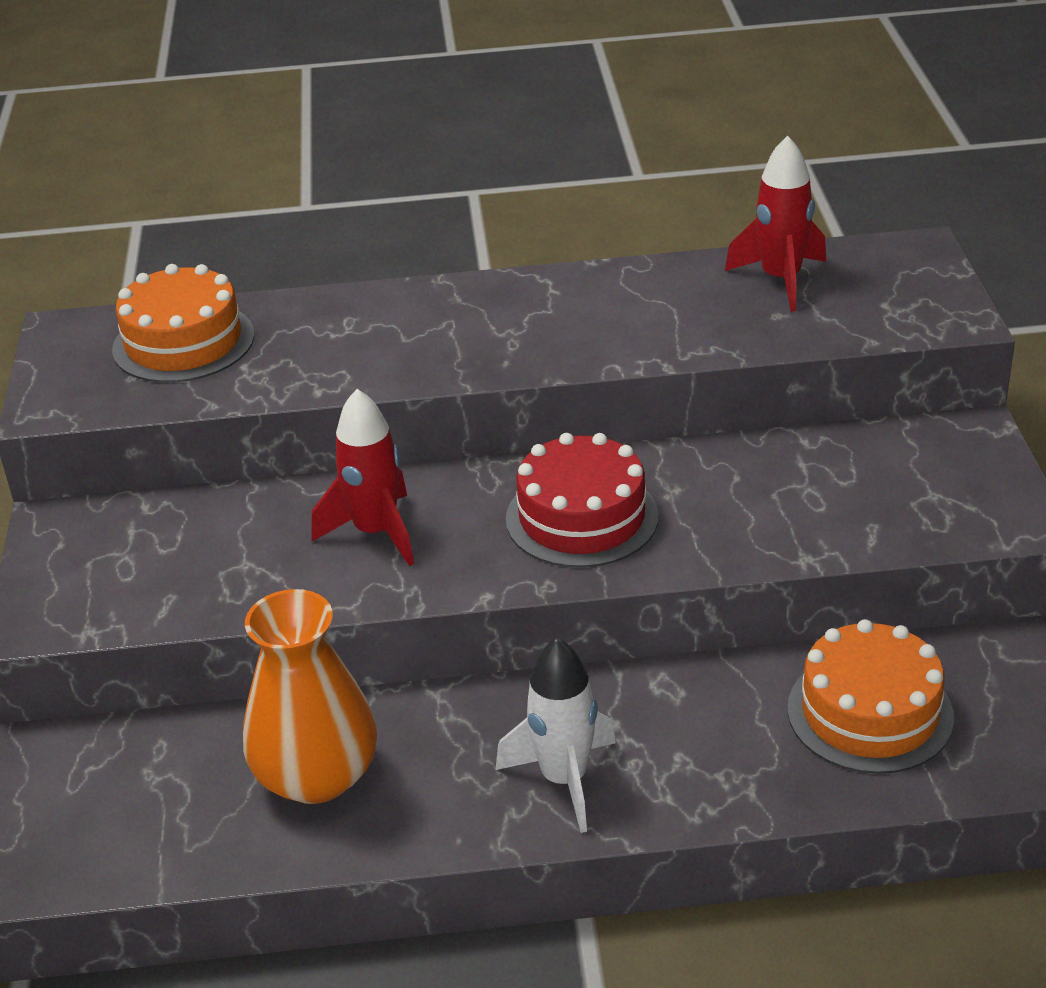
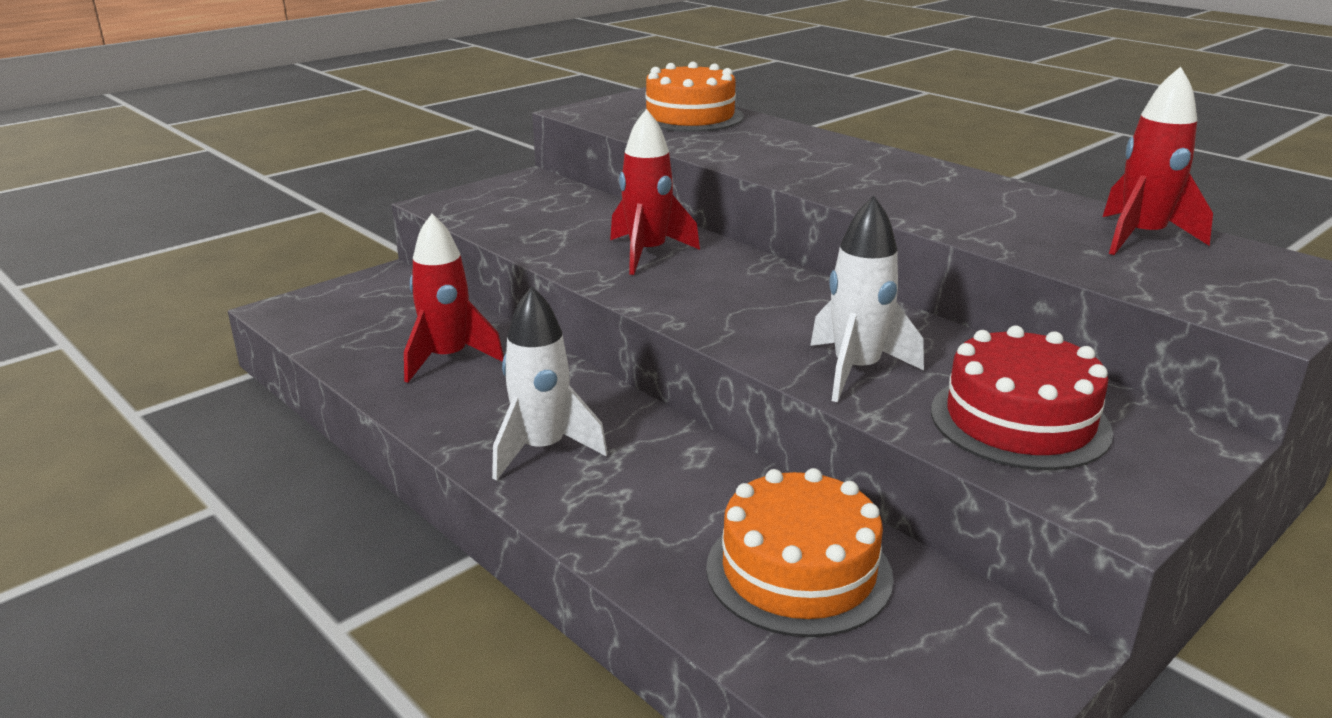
camera: 50 degrees right, 10 degrees down
(317, 776) = (448, 359): orange vase -> red rocket
(582, 517) = (771, 310): red cake -> red cake (1019, 421)
(734, 529) = (856, 371): none -> white rocket

